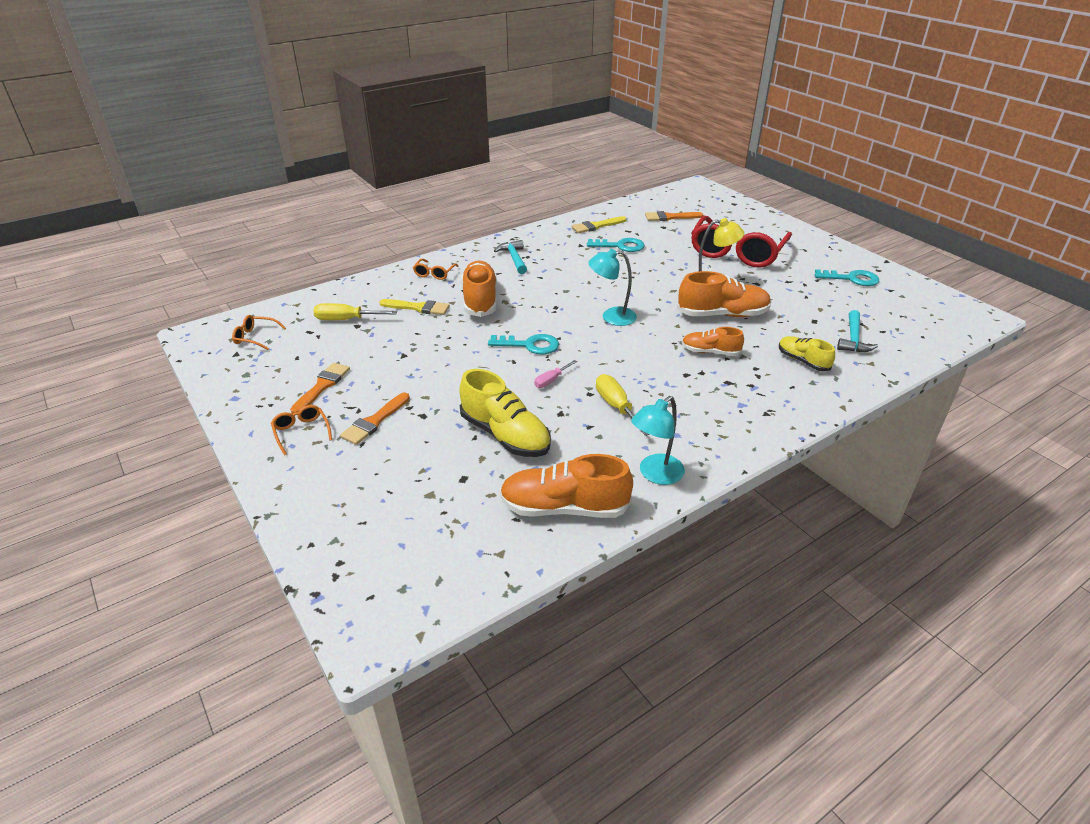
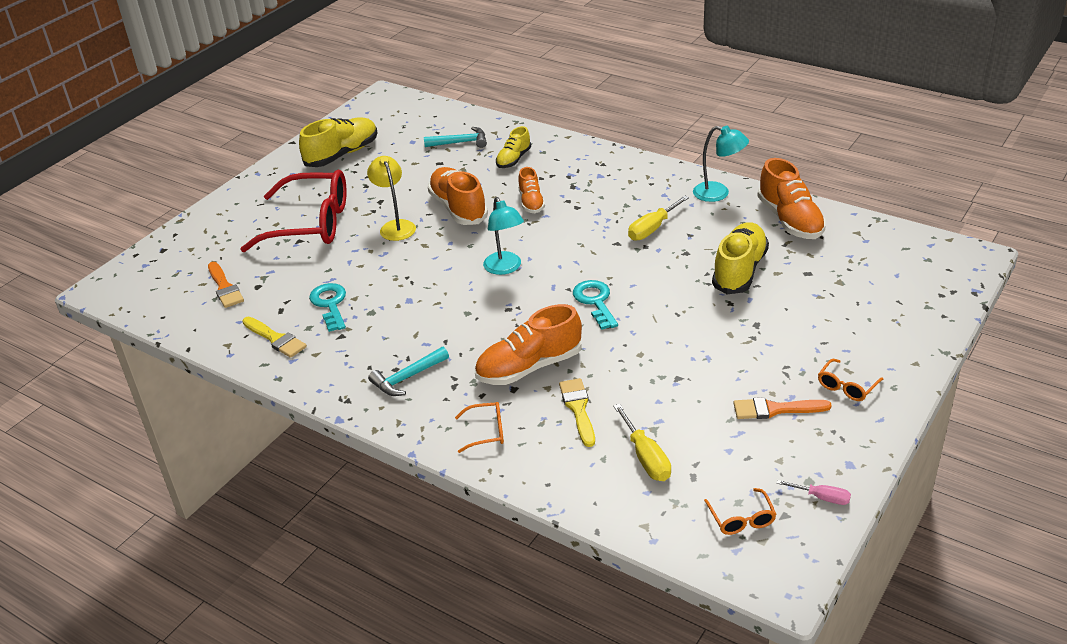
camera: 110 degrees left, 0 degrees up
(374, 421) = (791, 349): orange brush -> none
(551, 380) = (643, 271): pink screwdriver -> pink screwdriver (822, 498)
(852, 279) = (342, 154): turquoise key -> yellow shoe

